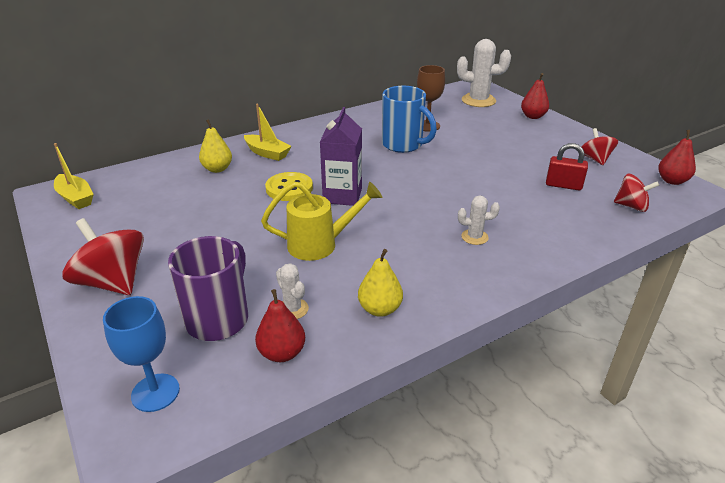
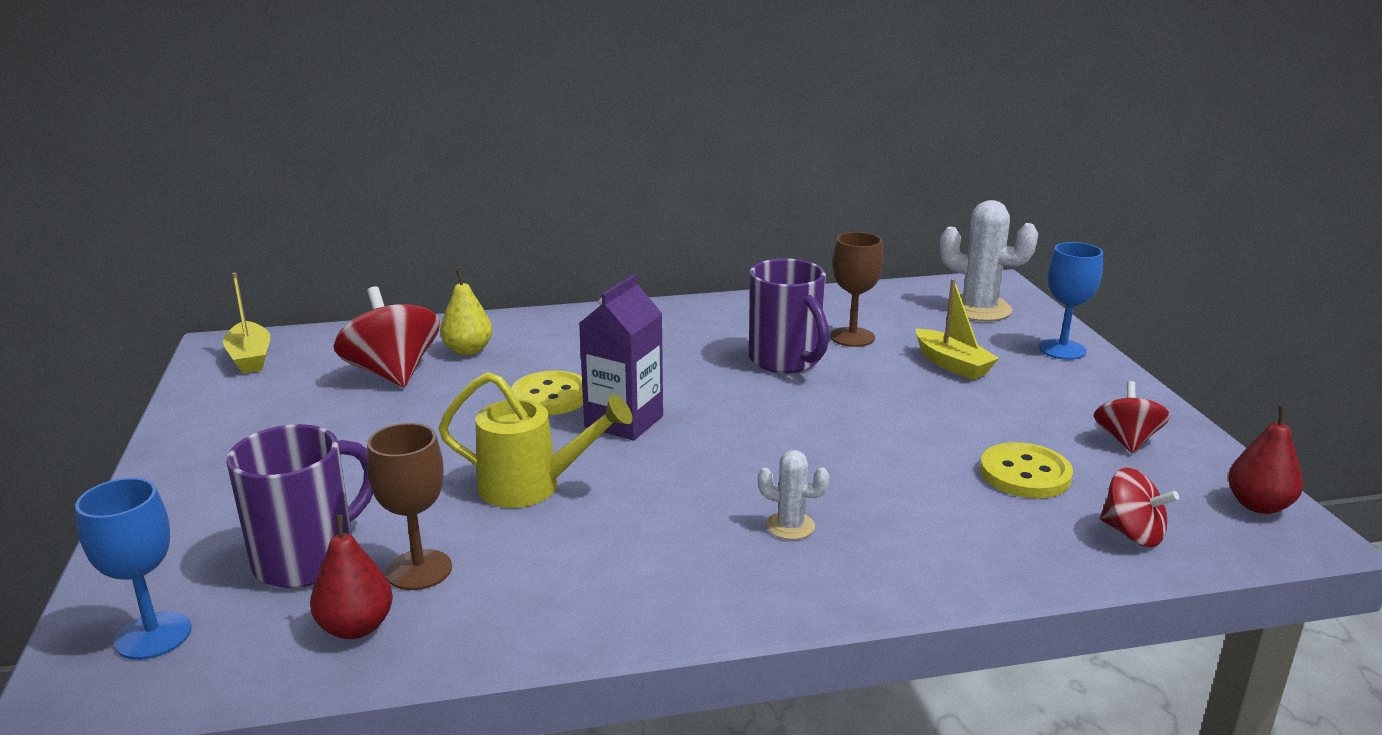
camera: 20 degrees right, 10 degrees down
(113, 282) = (211, 479): red spinning top -> red spinning top (392, 373)
(267, 153) = (558, 339): yellow boat -> yellow boat (952, 364)
(292, 309) = (419, 570): white cactus -> brown goblet
(380, 309) = (547, 600): yellow pear -> none
(403, 145) = (786, 361): blue mug -> purple mug
(533, 116) = (1062, 349): red pear -> blue goblet
(563, 185) = (1025, 474): red padlock -> yellow button

